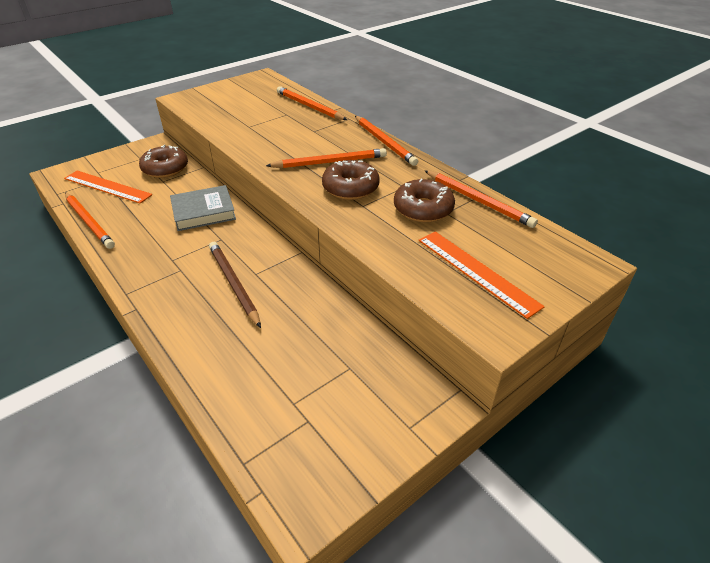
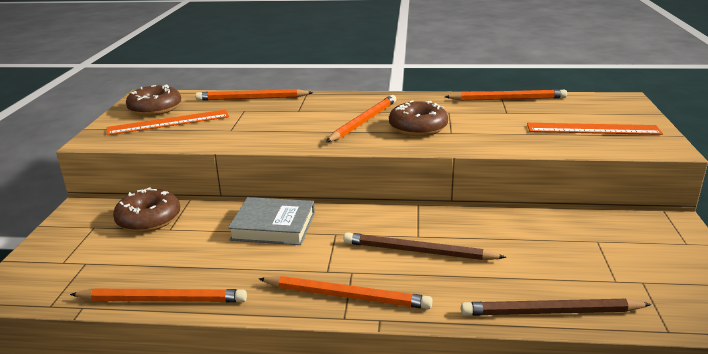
camera: 45 degrees left, 15 degrees down
(107, 186) = (110, 265): orange ruler -> orange ruler (169, 122)
(203, 212) = (273, 226): grey book -> grey book turned 75 degrees clockwise
(211, 384) = (551, 312): none -> brown pencil
(384, 142) = (371, 96): orange pencil -> orange pencil (346, 296)
(423, 209) = (490, 117): brown donut -> brown donut (155, 109)

